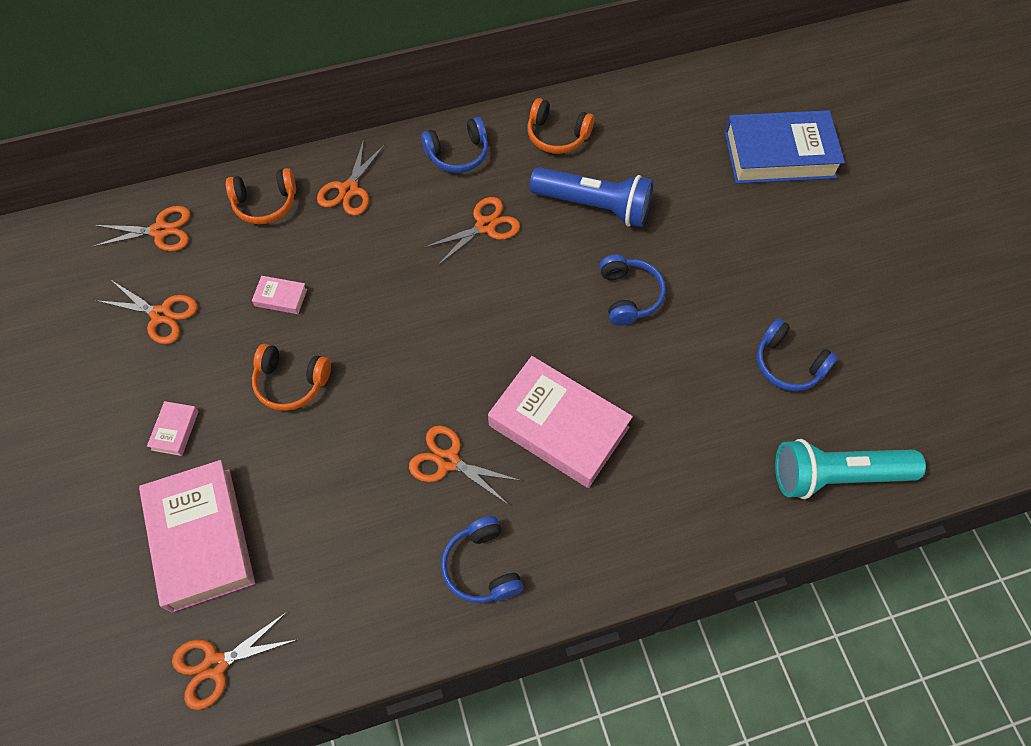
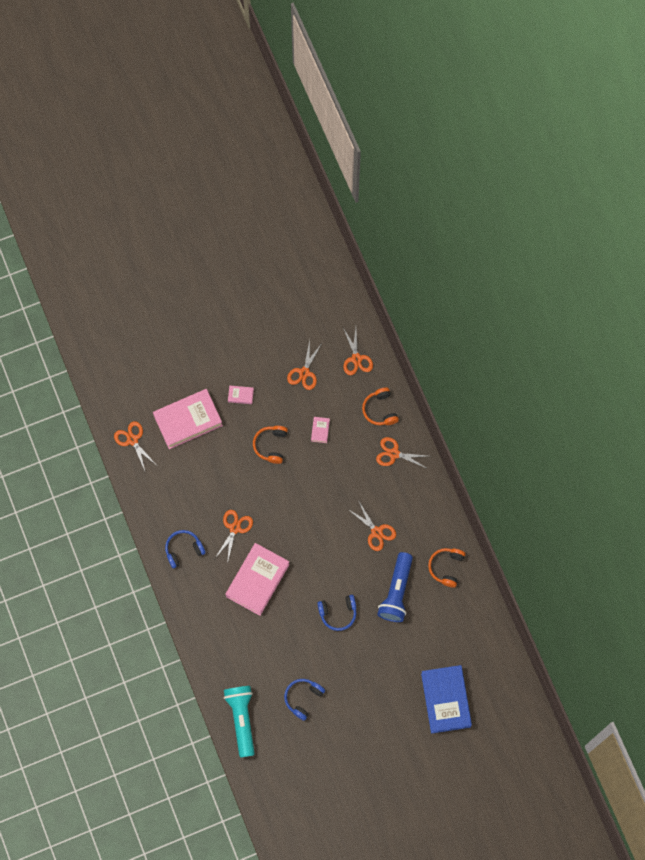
camera: 85 degrees right, 10 degrees up
(458, 154) = (426, 511): blue headphones -> none

